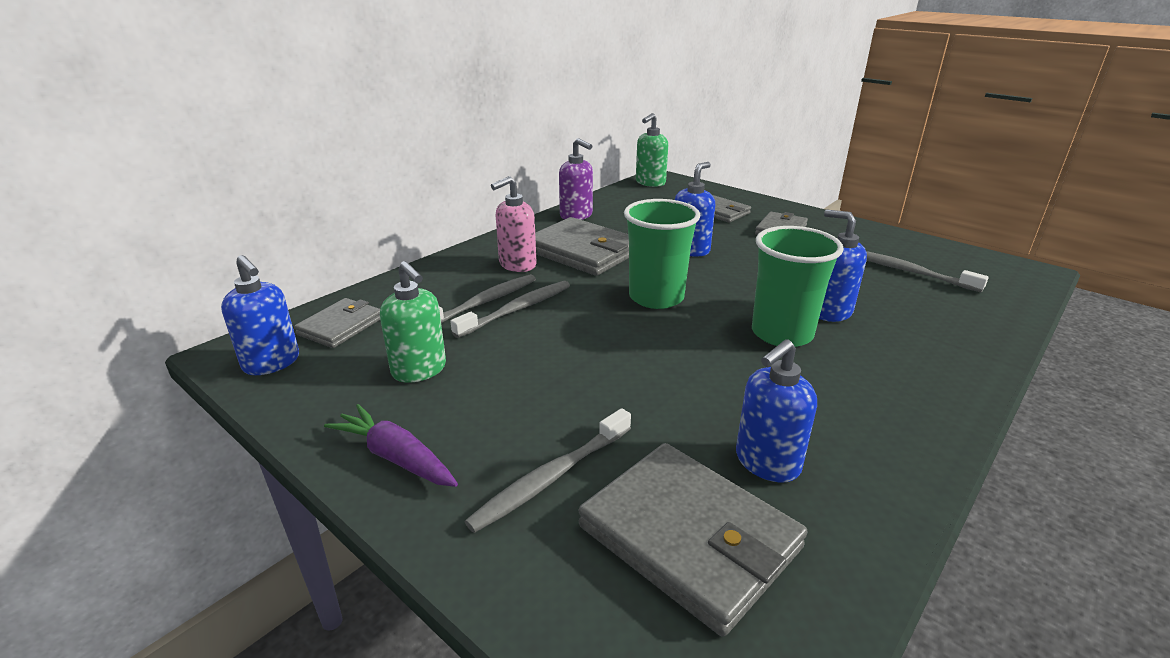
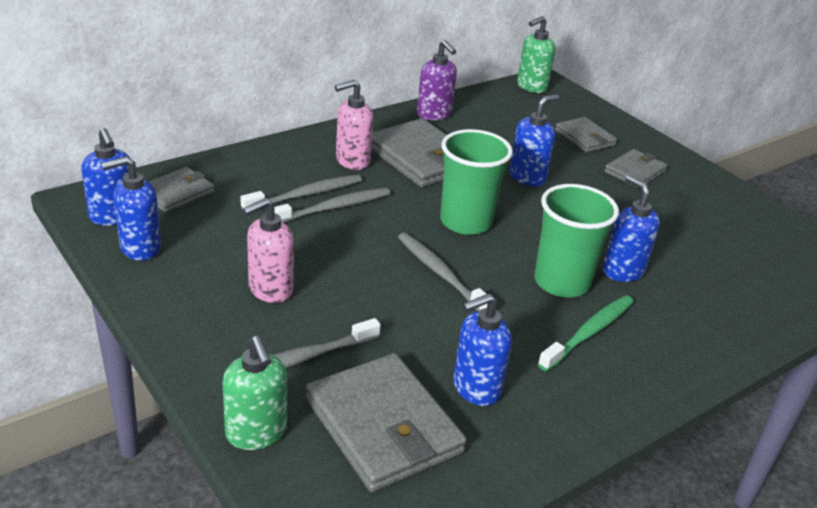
camera: 10 degrees right, 5 degrees up
(312, 390) = (140, 248): none -> blue soap dispenser
(395, 457) = (189, 317): purple carrot -> none
(419, 370) = (229, 248): green soap dispenser -> green soap dispenser (256, 433)
(482, 404) = (270, 289): none -> pink soap dispenser
(841, 376) = (589, 333): none -> green toothbrush
(908, 271) = (733, 245): grey toothbrush -> grey toothbrush (441, 274)

